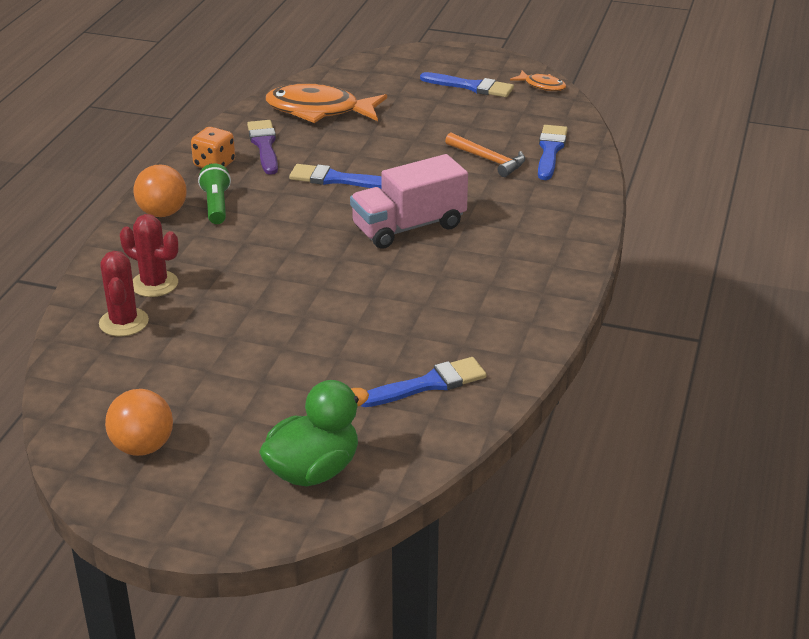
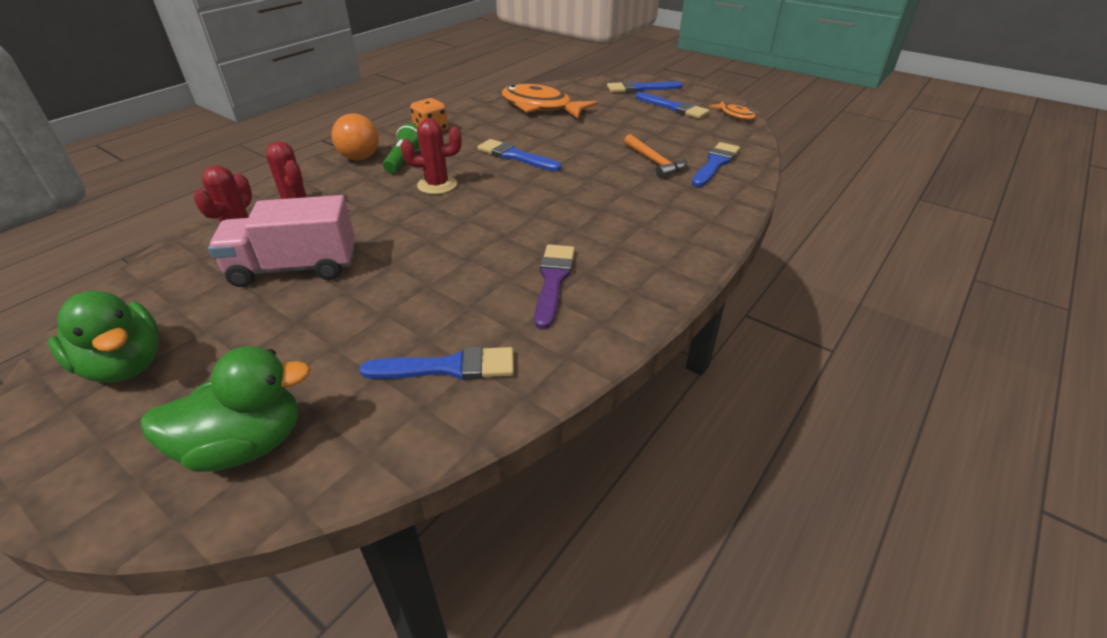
camera: 20 degrees right, 5 degrees up
(142, 447) = (125, 365): orange ball -> green duck
(264, 145) = (479, 124): purple brush -> purple brush (553, 281)
(279, 228) = (437, 185): none -> red cactus
(409, 227) = (546, 204): pink truck -> pink truck (295, 268)
(417, 65) = (640, 88): none -> blue brush

